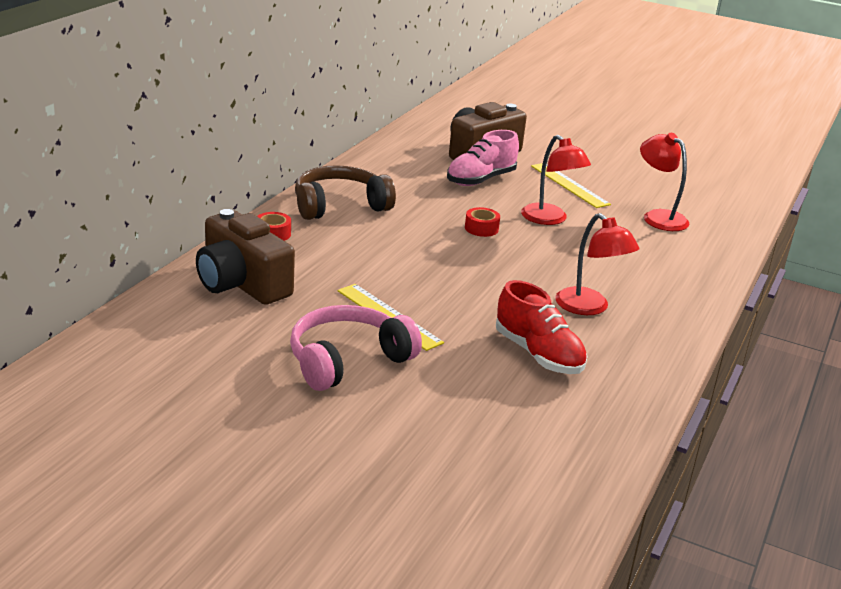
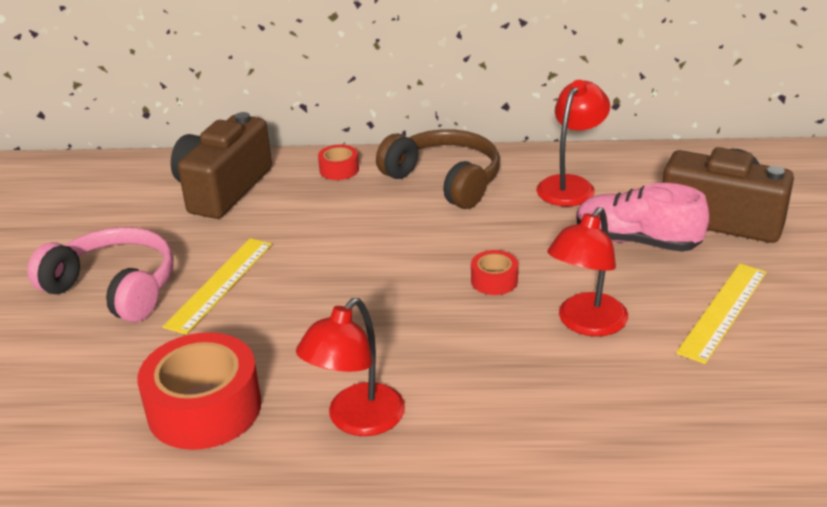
camera: 70 degrees right, 5 degrees up
(538, 354) = (204, 408): red shoe -> red tape
(658, 217) = (725, 421): red lamp -> red lamp (570, 185)

